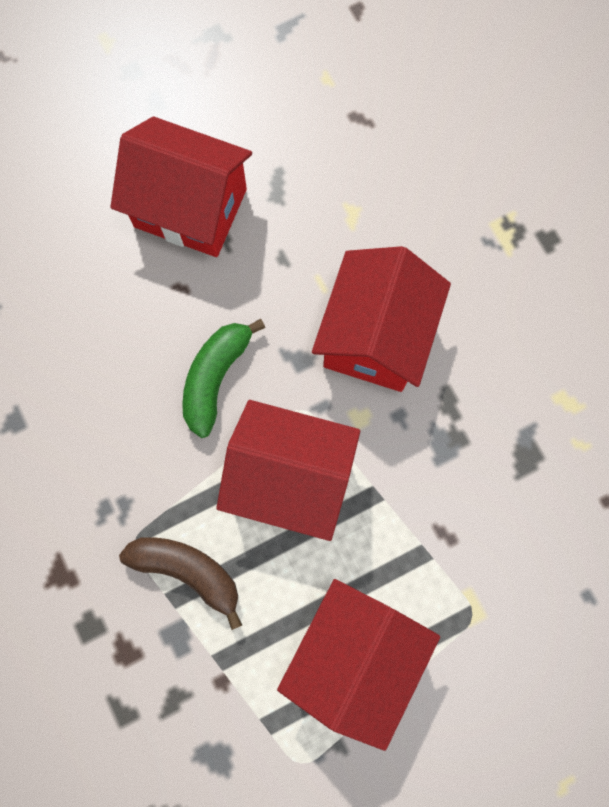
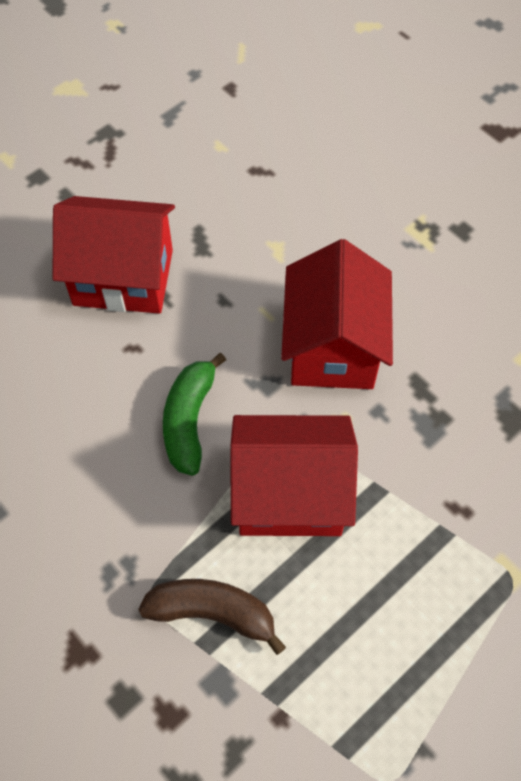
camera: 15 degrees left, 15 degrees down
(354, 656) = (409, 652): red house -> none

